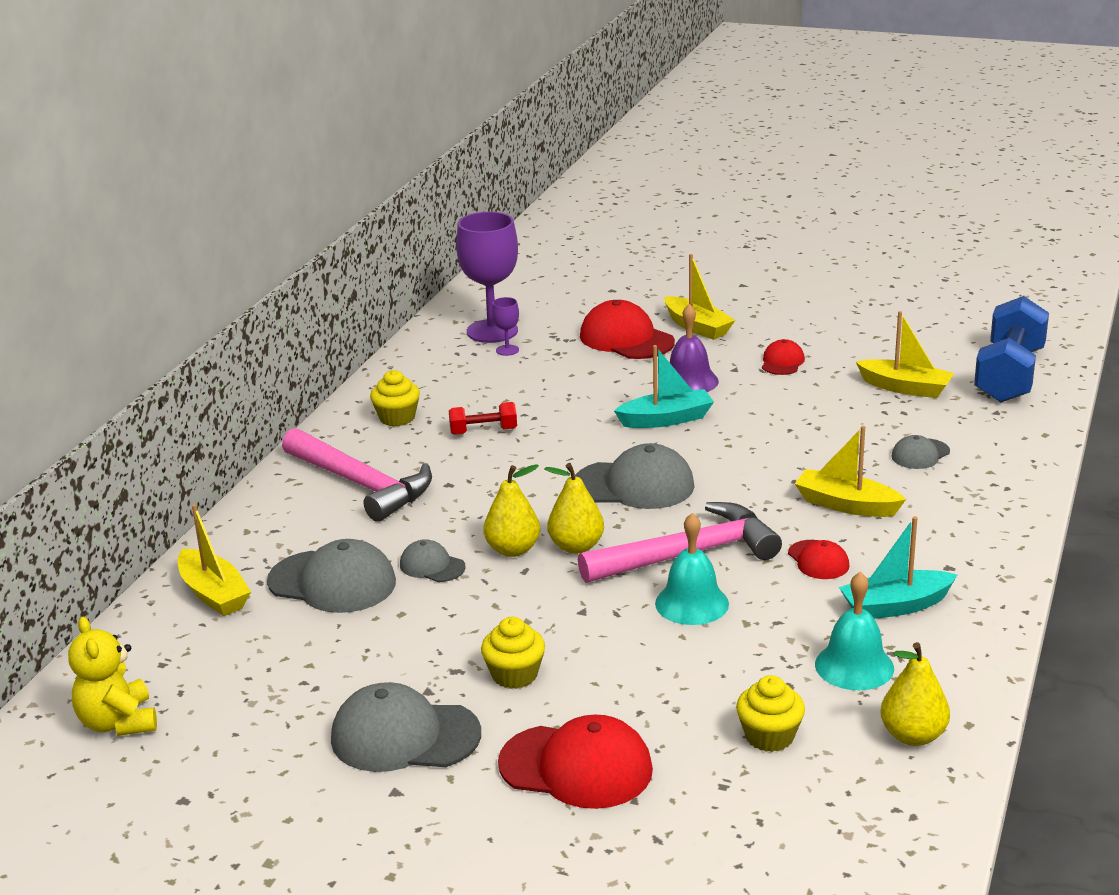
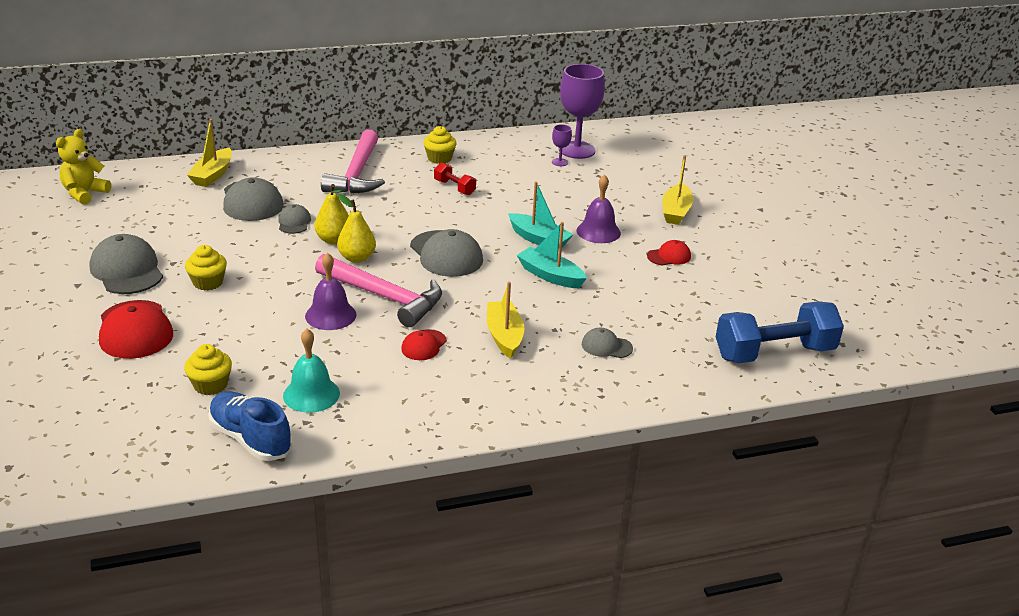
camera: 50 degrees right, 5 degrees up
(626, 339) = (625, 194): red cap -> none
(692, 603) = (330, 315): turquoise bell -> purple bell
(895, 606) = (396, 391): turquoise boat -> turquoise boat (550, 275)
(905, 388) = (695, 314): yellow boat -> none
(913, 736) = (250, 439): yellow pear -> blue shoe

